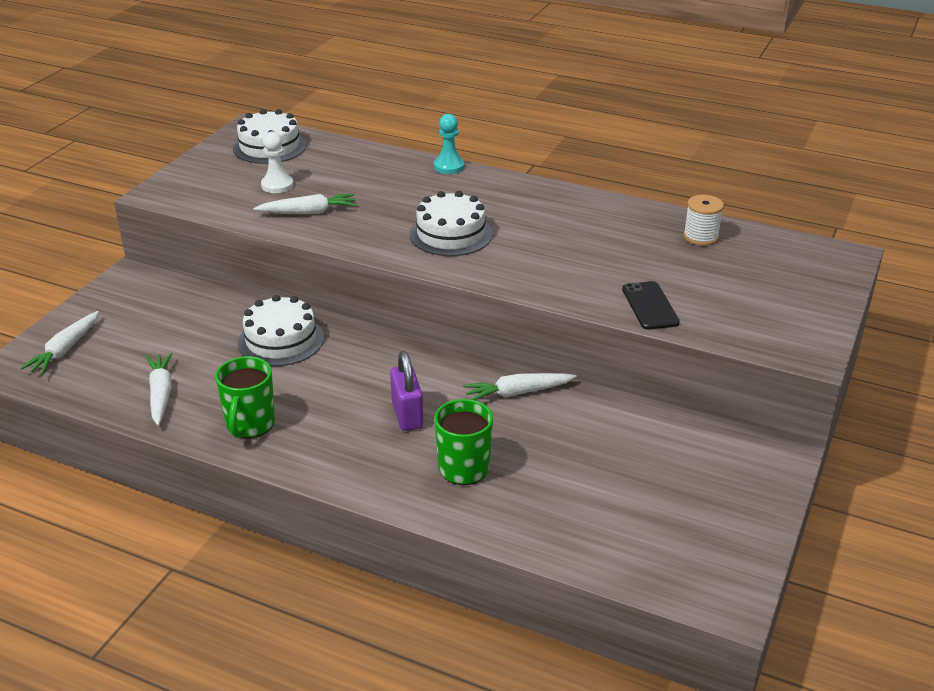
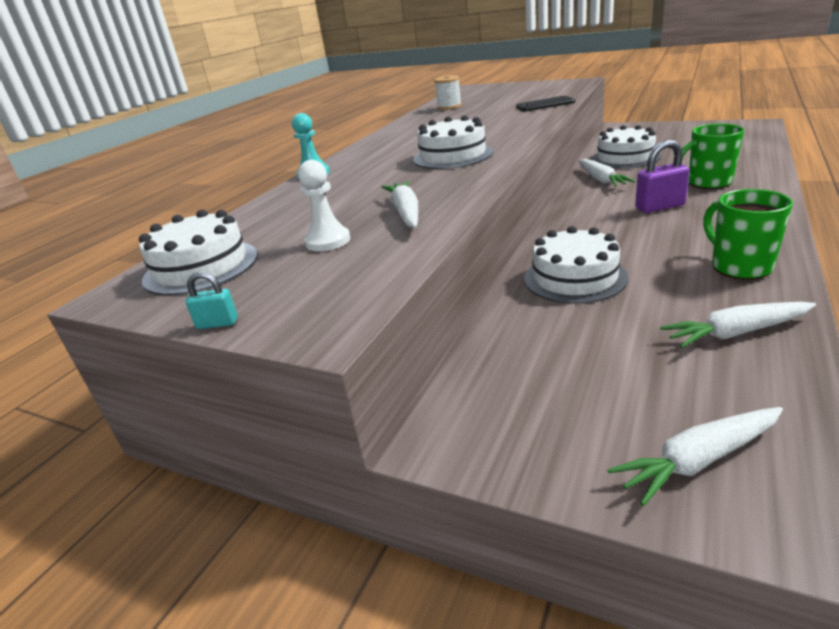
camera: 85 degrees left, 5 degrees down
(65, 350) = (698, 460): white carrot -> white carrot turned 135 degrees clockwise
(187, 163) = (217, 323): none -> turquoise padlock
(250, 425) = (739, 266): green mug -> green mug turned 120 degrees counterclockwise
(600, 427) = (625, 158): none -> white cake

